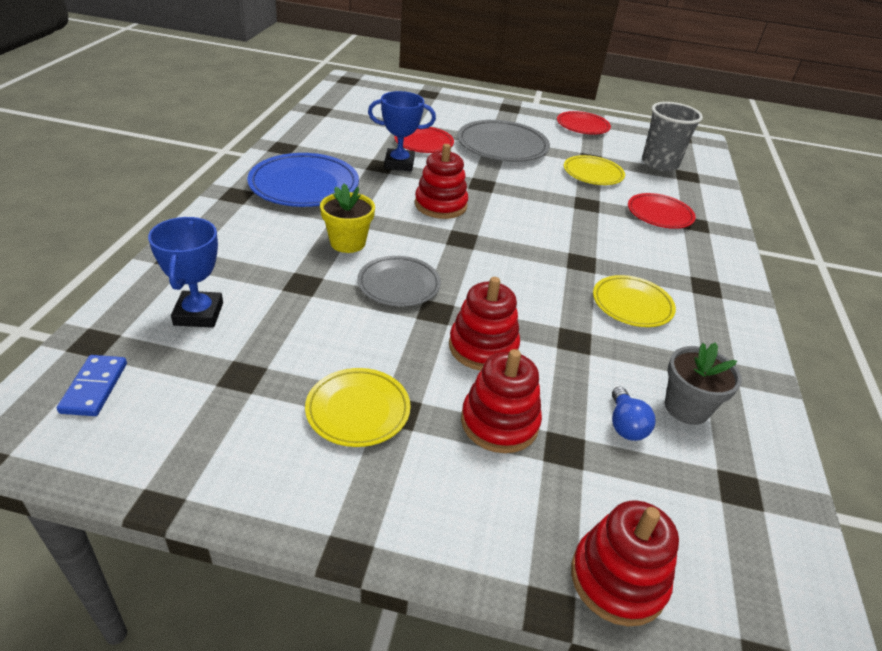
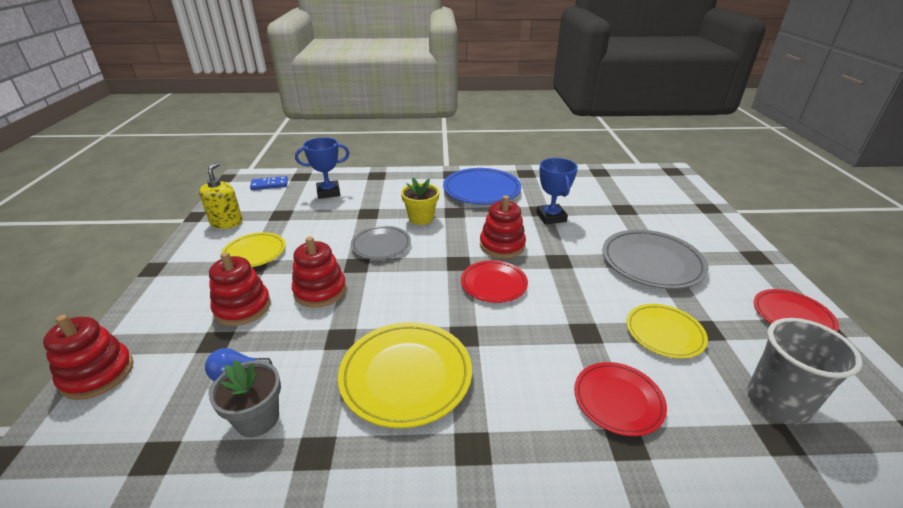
camera: 80 degrees right, 5 degrees down
(223, 451) = (226, 222): none -> yellow soap dispenser
(424, 143) = (602, 221): red plate -> red plate (493, 284)
(632, 305) = (406, 376): yellow plate -> yellow plate, size x1.58

